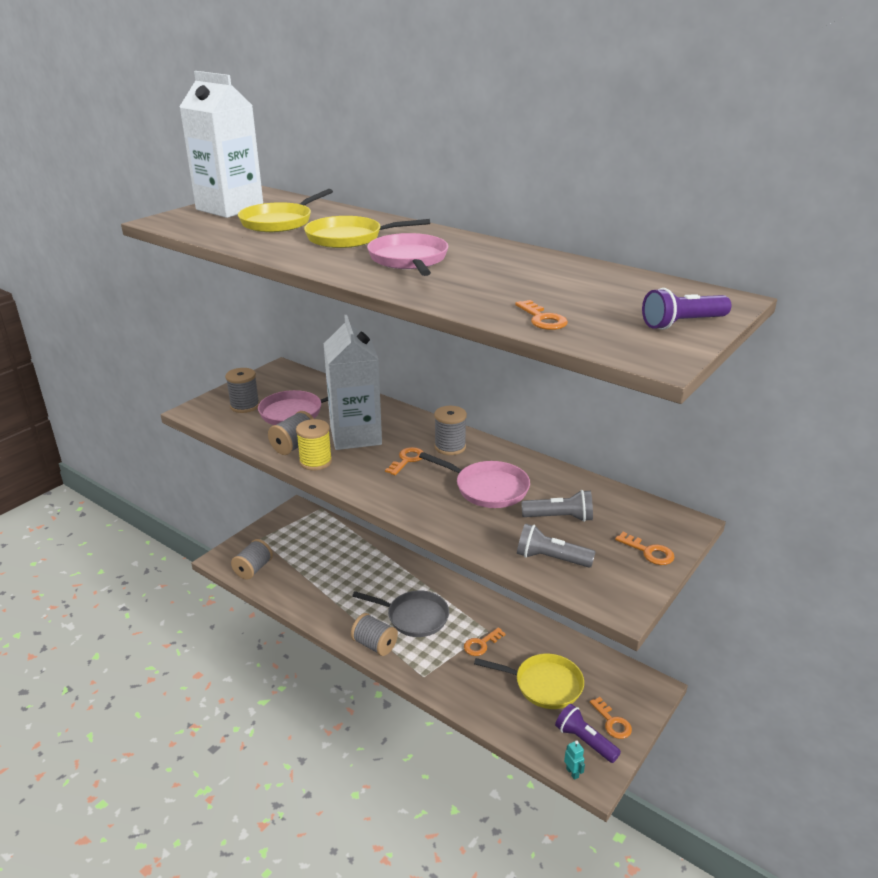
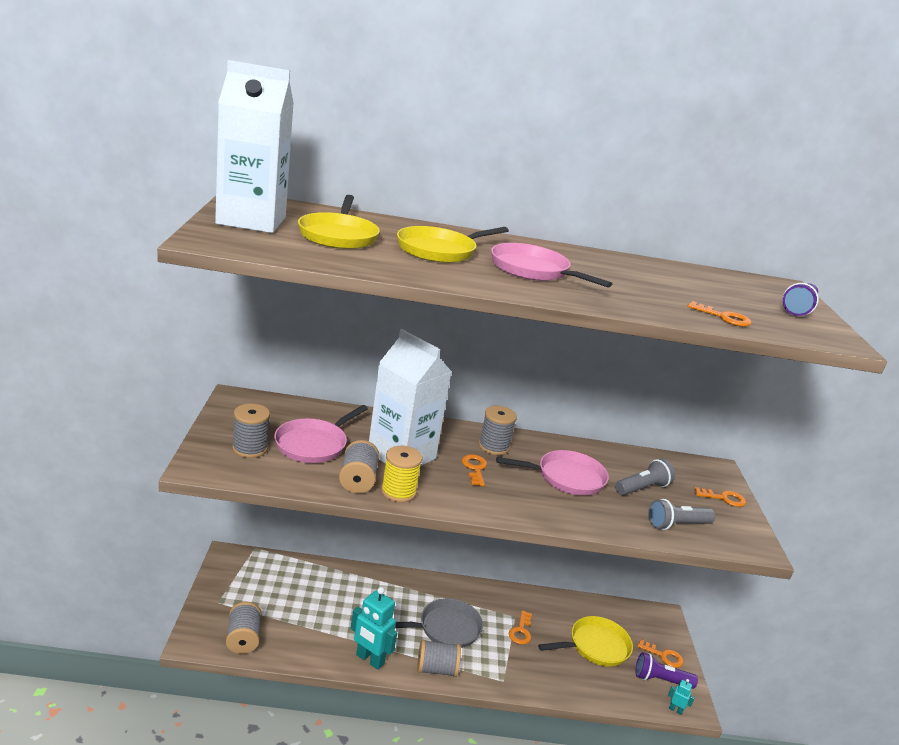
camera: 40 degrees left, 5 degrees down
(329, 617) = (369, 659): none -> turquoise robot

